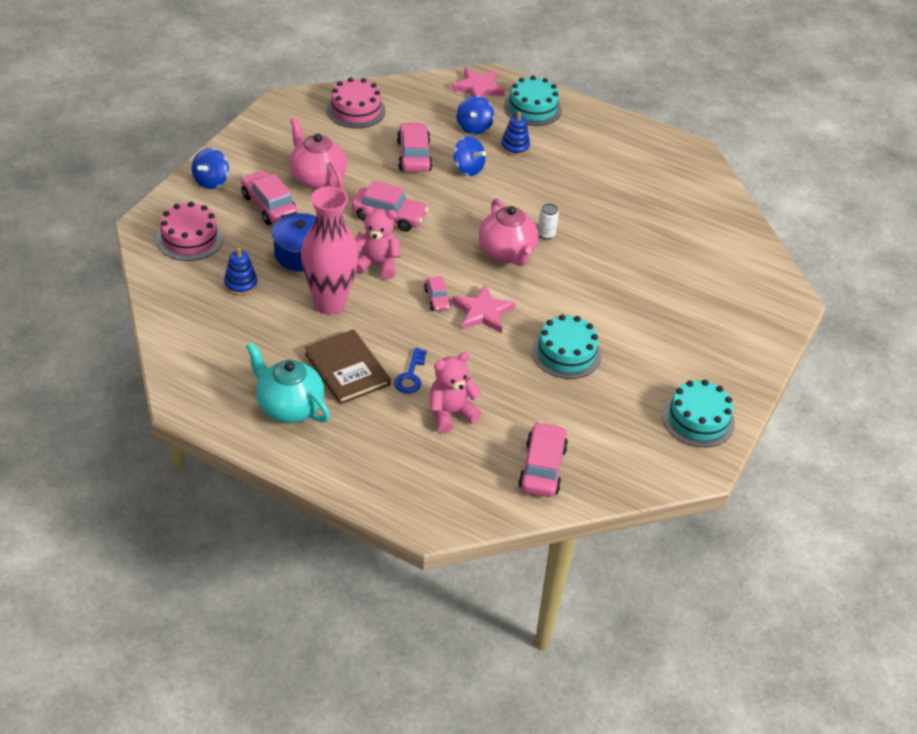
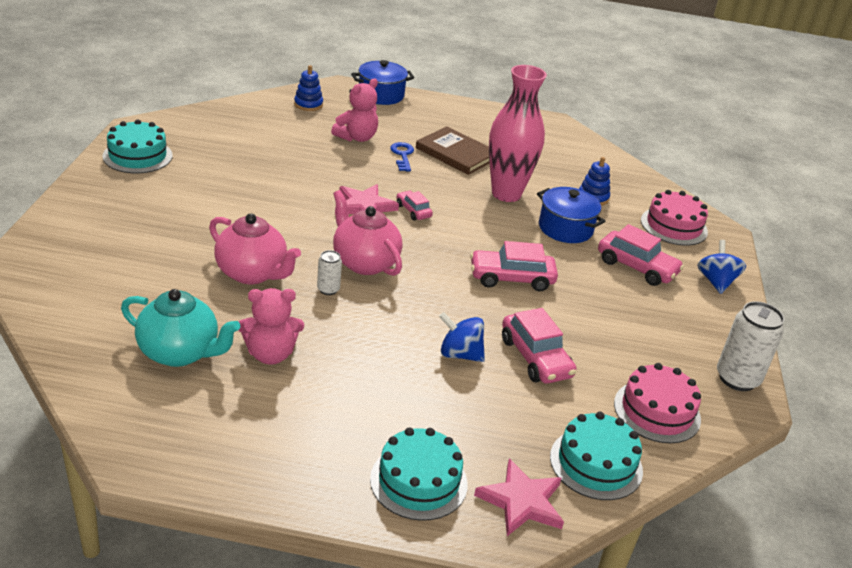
camera: 160 degrees right, 10 degrees down
(278, 116) = (737, 378): none -> white can
(289, 407) = (481, 128): turquoise teapot -> turquoise teapot (180, 352)
(317, 178) = (619, 306): pink teapot -> pink teapot (252, 273)
(376, 264) = (489, 231): pink teddy bear -> pink teddy bear (270, 354)
(384, 493) = (381, 95): none -> blue pot
(474, 127) = (486, 421): blue spinning top -> none
(515, 147) = (414, 401): blue stacking toy -> blue stacking toy (308, 104)
(542, 468) = (270, 116): pink car -> none
(566, 353) = (271, 186): turquoise cake -> turquoise cake (596, 463)

